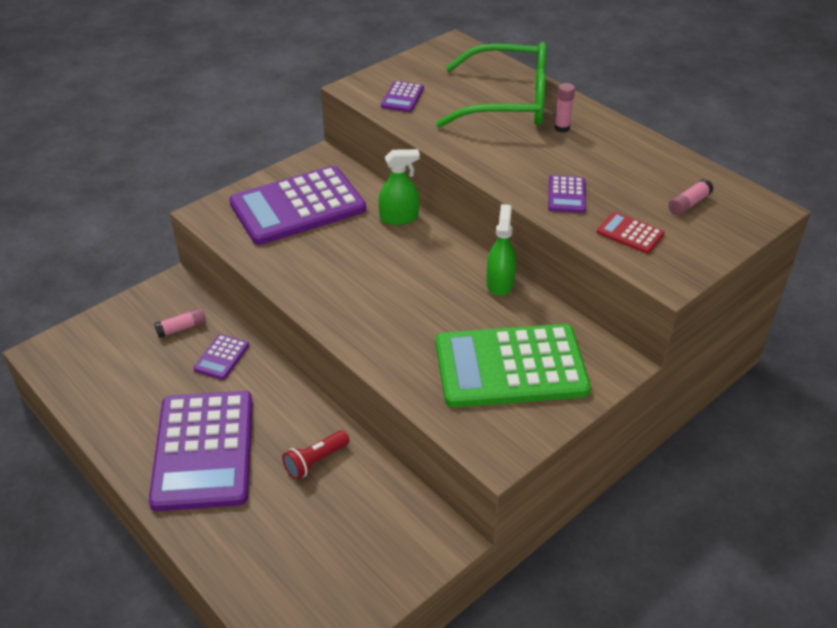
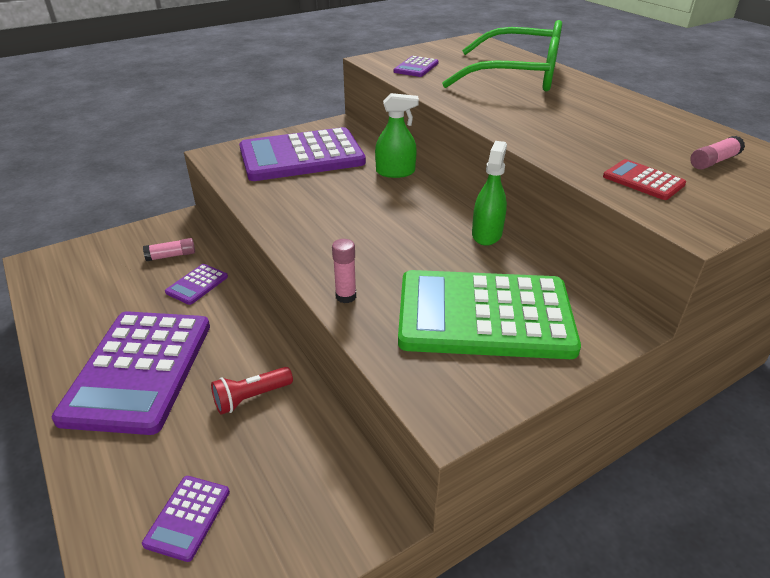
camera: 10 degrees right, 5 degrees down
(562, 128) = (570, 96): pink glue stick -> pink glue stick (346, 296)
(566, 195) = (570, 144): purple calculator -> purple calculator (188, 517)

